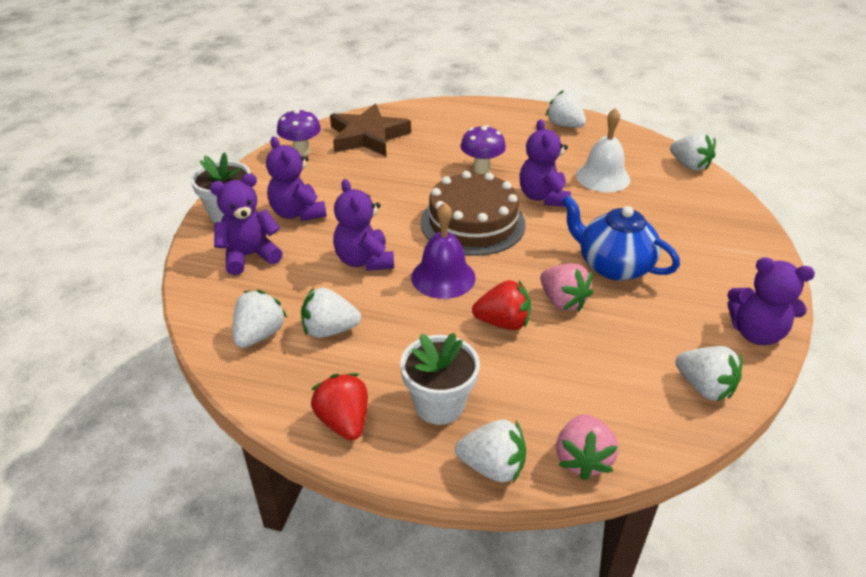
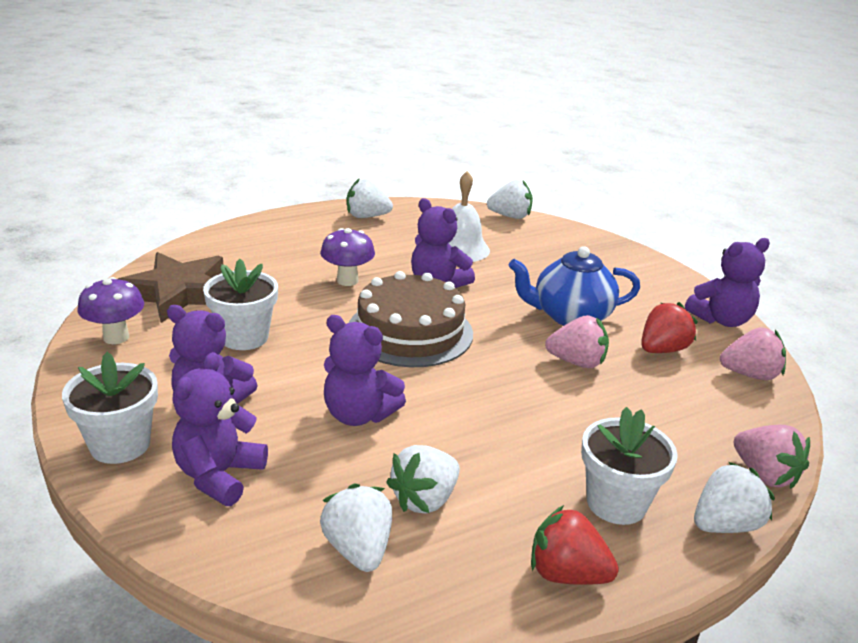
camera: 45 degrees left, 10 degrees down
(366, 181) = (244, 337): none -> white flower pot
(443, 277) = (455, 392): purple bell -> none
(503, 322) = (560, 404): red strawberry -> red strawberry (662, 350)
(704, 387) = (750, 374): white strawberry -> pink strawberry

